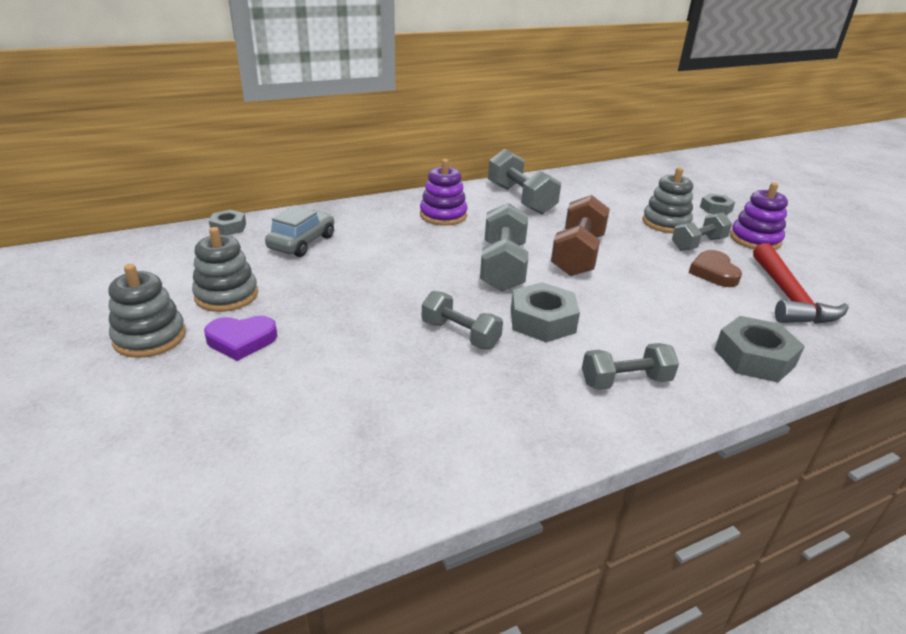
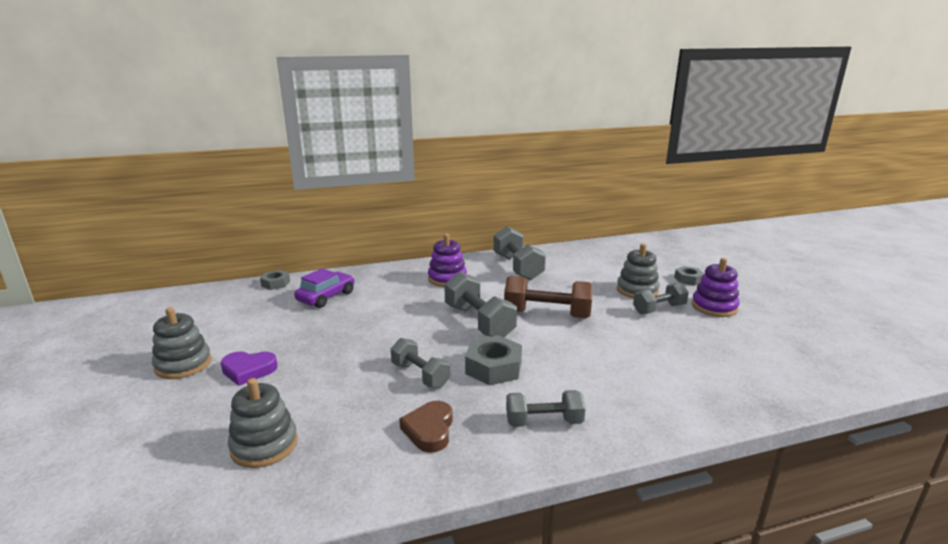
camera: 10 degrees right, 10 degrees down
(226, 295) = (252, 335): grey stacking toy -> grey stacking toy (264, 445)
(302, 242) = (326, 297): grey car -> purple car
(503, 267) = (479, 322): grey dumbbell -> grey dumbbell turned 45 degrees counterclockwise
(577, 255) = (547, 314): brown dumbbell -> brown dumbbell turned 75 degrees clockwise
(713, 272) = (663, 334): brown heart -> brown heart (429, 430)
(754, 358) = (669, 409): grey nut -> none
(788, 297) = (724, 358): red hammer -> none

